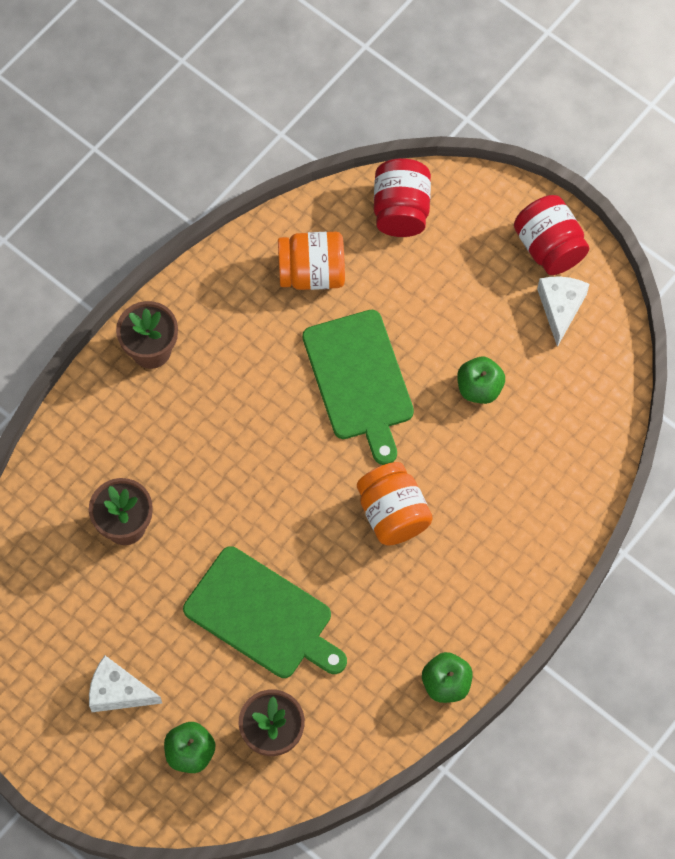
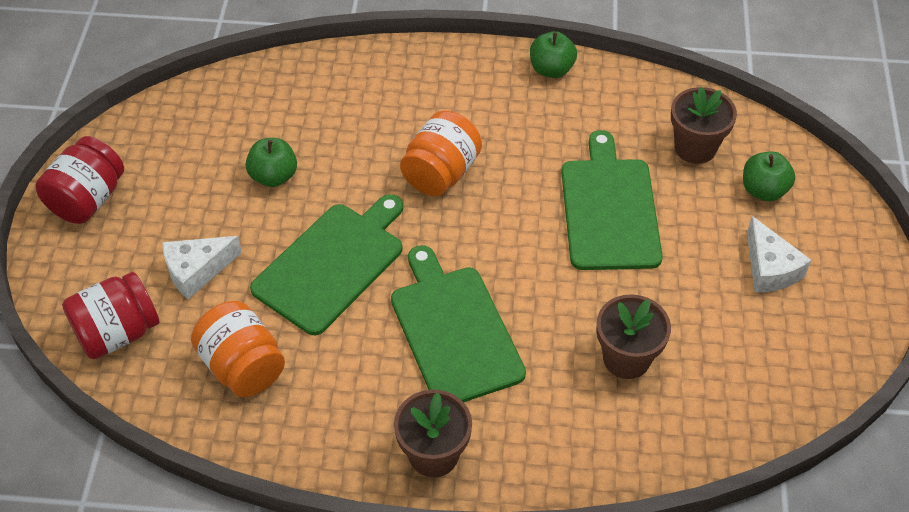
camera: 125 degrees left, 15 degrees down
(237, 426) = (454, 330): none -> green cutting board
(560, 308) = (149, 161): white cheese -> white cheese (197, 271)

